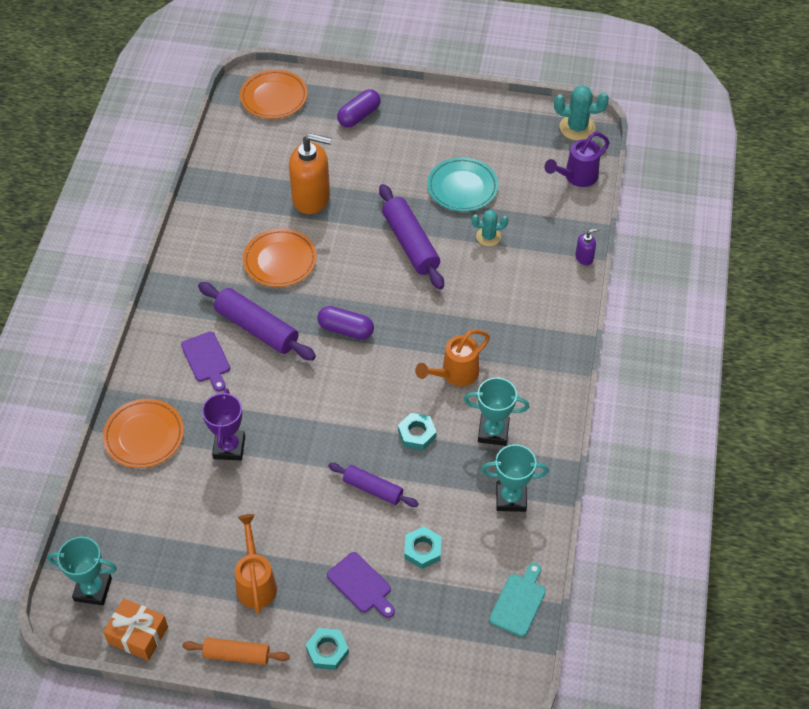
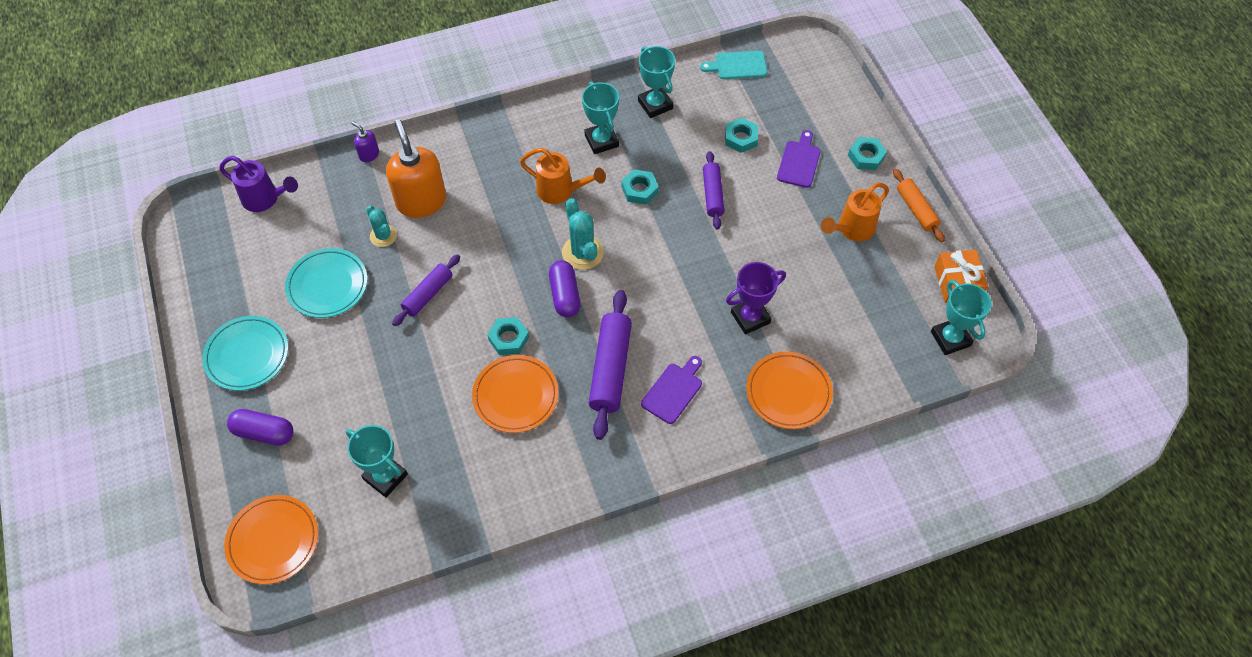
camera: 120 degrees left, 5 degrees up
(274, 166) = (385, 477): none -> turquoise trophy
(311, 198) = (414, 413): orange soap dispenser -> orange soap dispenser (421, 201)
(332, 277) = (508, 338): none -> turquoise nut
(410, 244) = (428, 294): purple rolling pin -> purple rolling pin, size x0.62
(431, 125) = (247, 355): none -> turquoise plate
(577, 128) = (192, 226): turquoise cactus -> turquoise cactus (582, 252)

